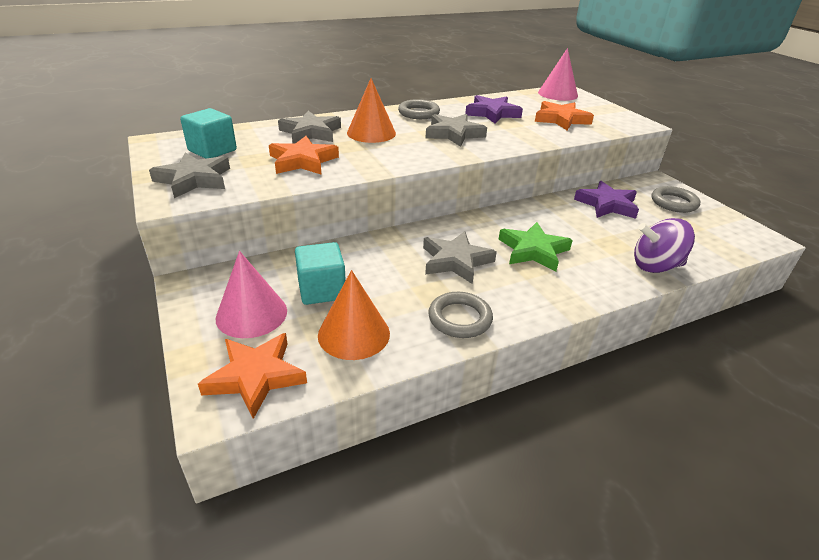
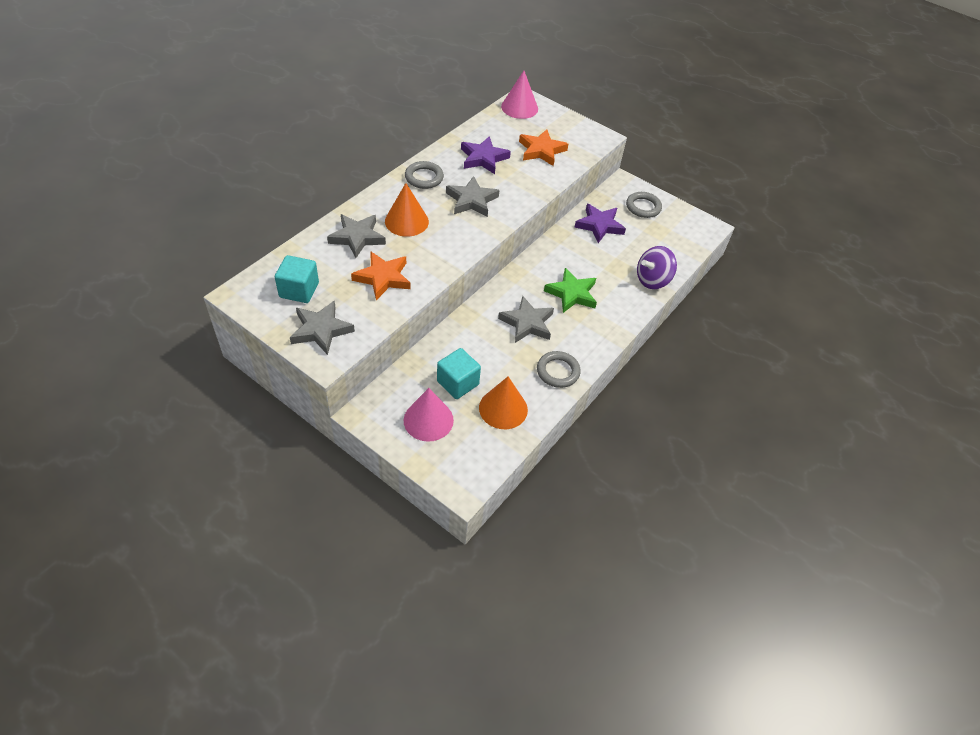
camera: 30 degrees left, 15 degrees up
(256, 376) = (469, 461): orange star -> none

